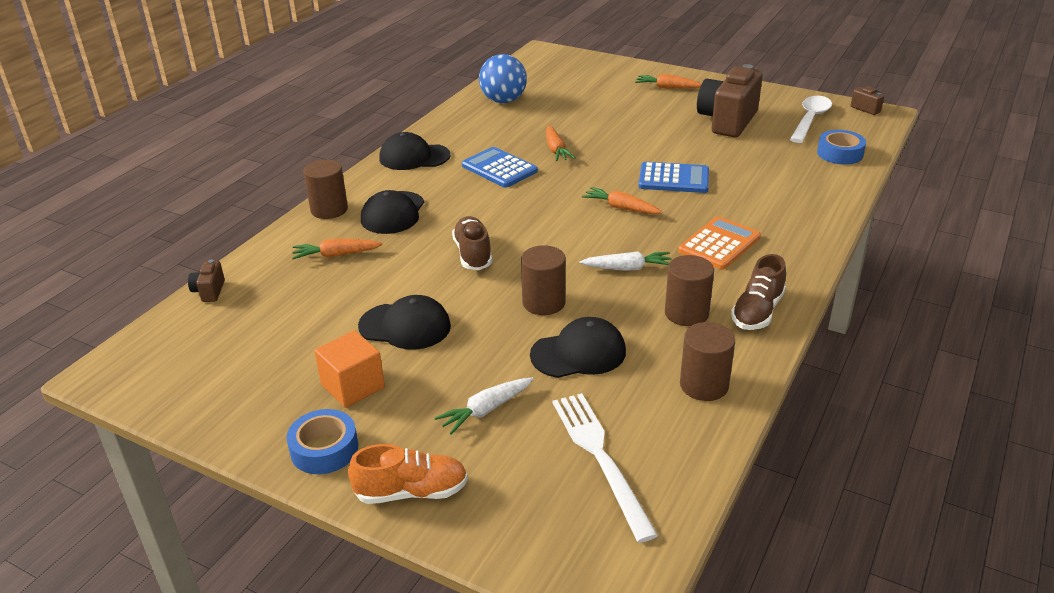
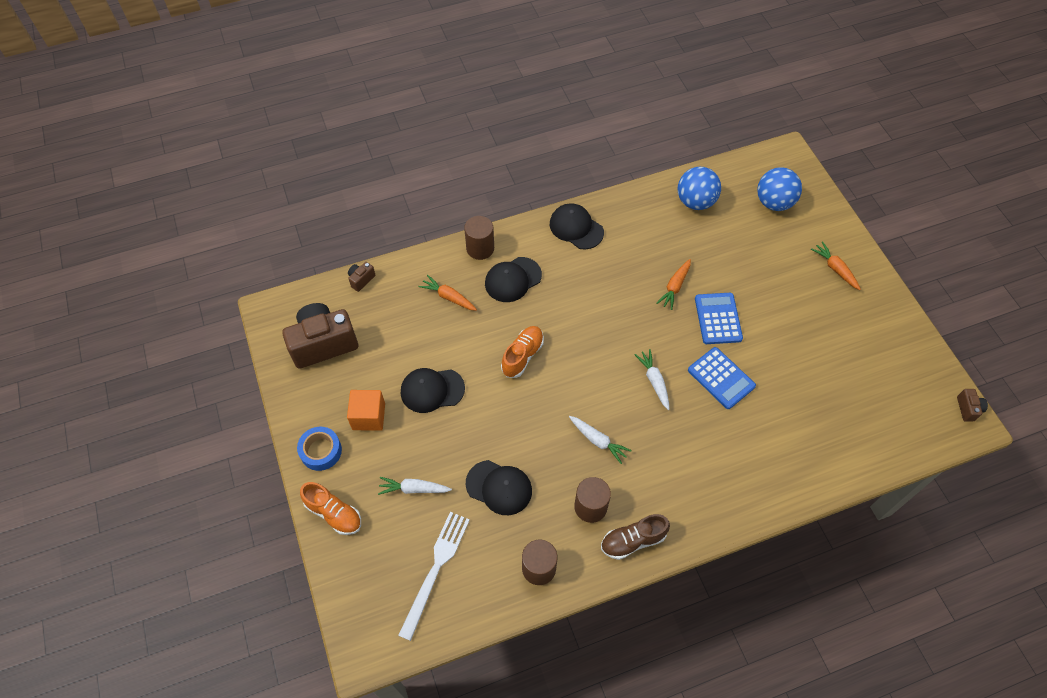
camera: 40 degrees right, 25 degrees up
(405, 326) = (432, 390): black cap -> black cap turned 120 degrees clockwise
(473, 254) = (522, 356): brown shoe -> orange shoe
(499, 168) = (617, 280): blue calculator -> blue calculator (718, 319)
(543, 302) = (521, 431): brown cylinder -> none
(569, 77) = (774, 202): none -> blue ball
(621, 208) = (654, 381): orange carrot -> white carrot
(719, 244) = (678, 465): orange calculator -> none
(727, 121) = (834, 343): brown camera -> brown camera (323, 344)
(810, 120) = (902, 388): white spoon -> none
(840, 153) = (876, 443): blue tape -> none

